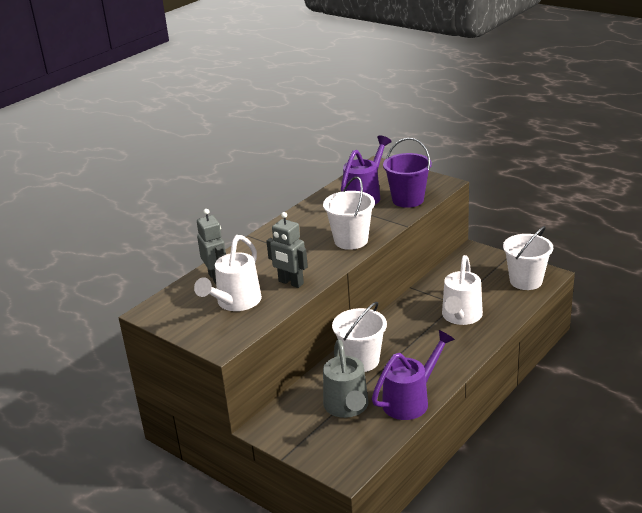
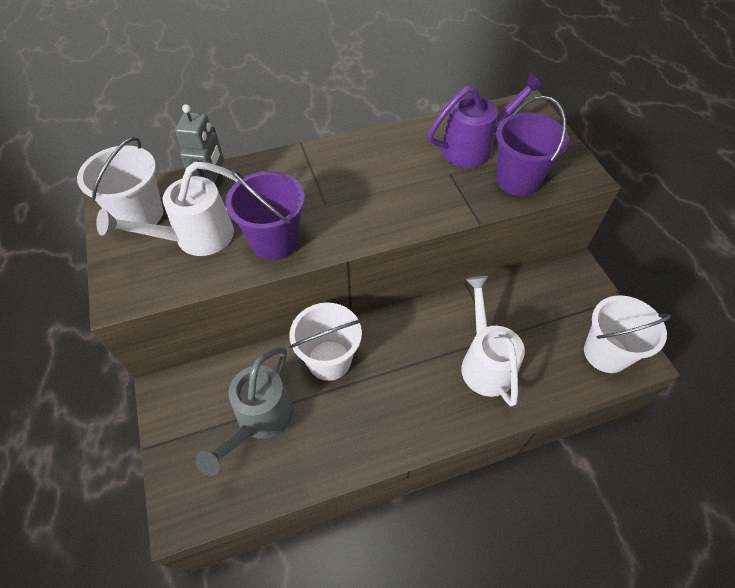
camera: 30 degrees right, 25 degrees up
(290, 283) = (275, 241): grey robot -> purple bucket
(351, 240) = (396, 211): white bucket -> white bucket (140, 214)
(410, 400) = (328, 457): purple watering can -> none
(461, 317) = (485, 363): white watering can -> white watering can turned 120 degrees clockwise

